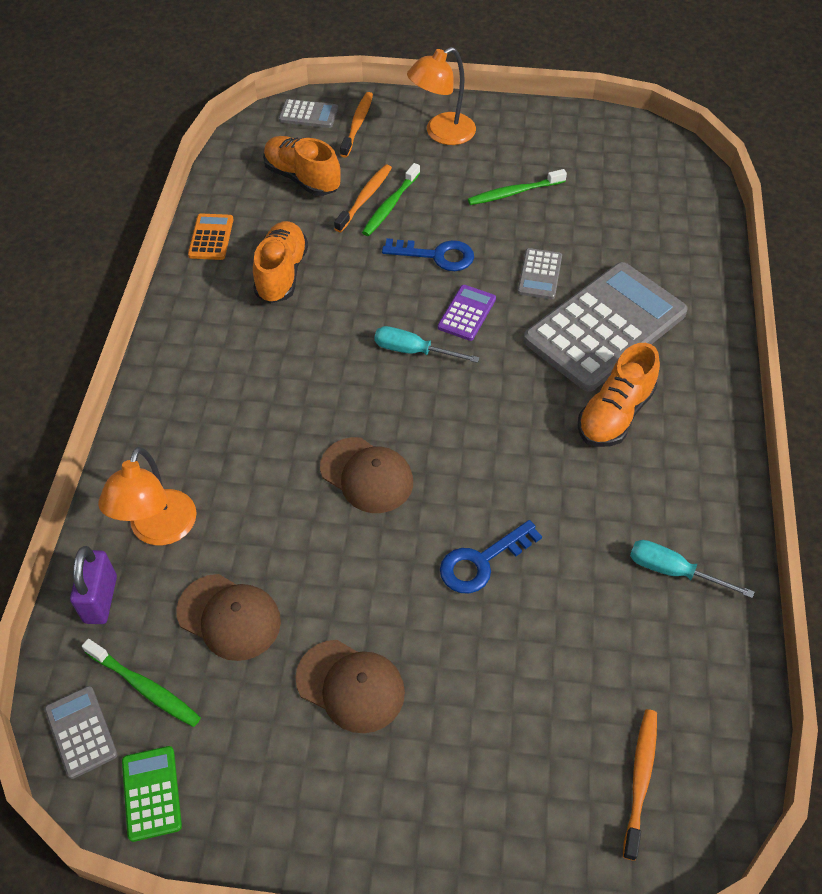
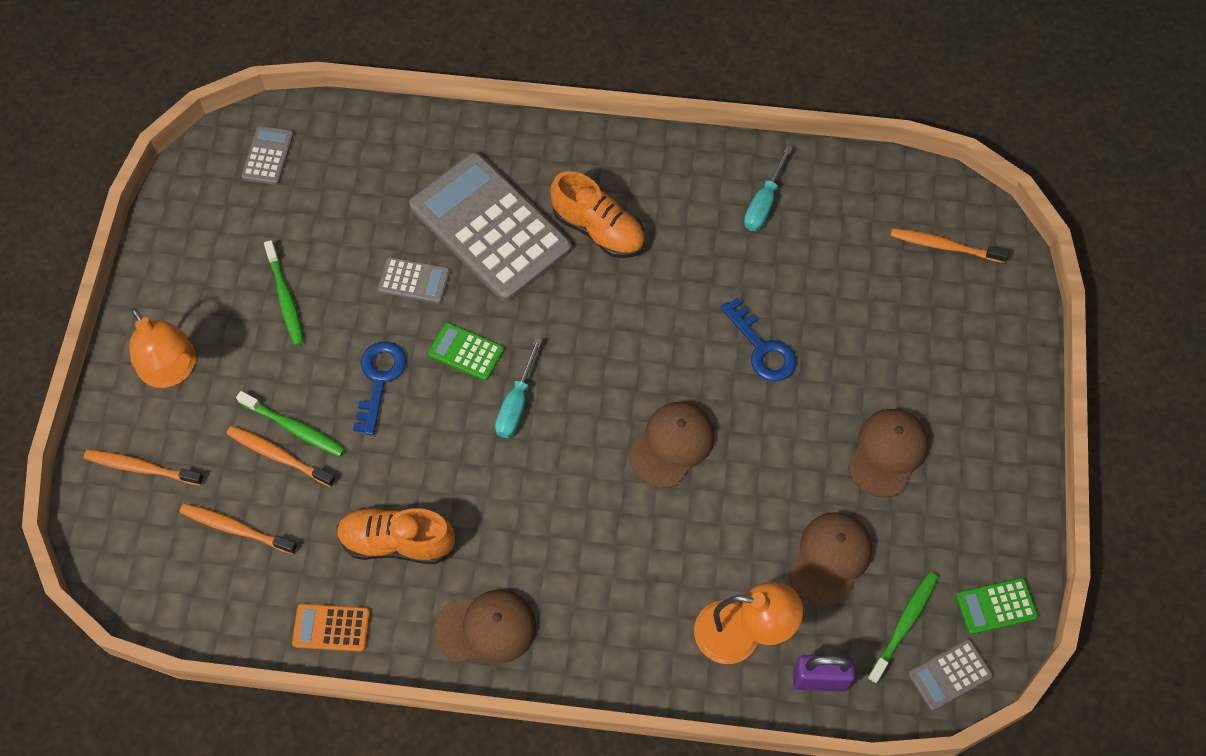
camera: 90 degrees left, 10 degrees up
(196, 334) = (486, 628): none -> brown cap
(302, 178) = (236, 528): orange shoe -> orange toothbrush
(308, 114) = (113, 528): grey calculator -> grey calculator (268, 156)
(466, 313) = (466, 352): purple calculator -> green calculator

